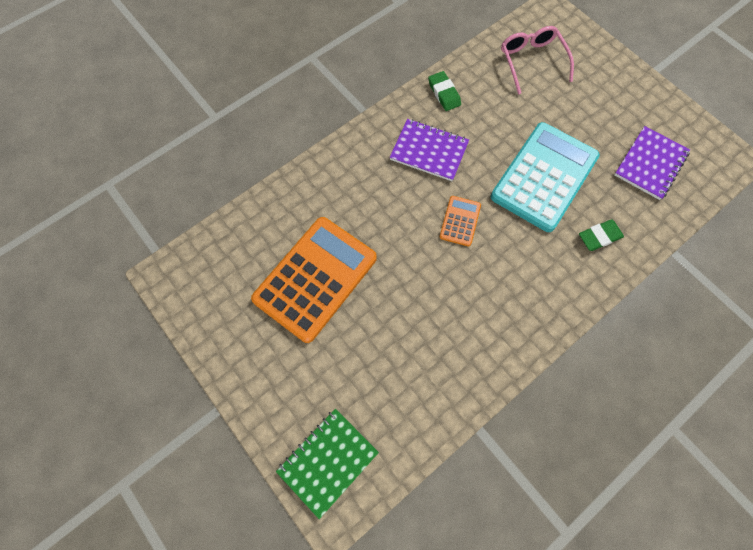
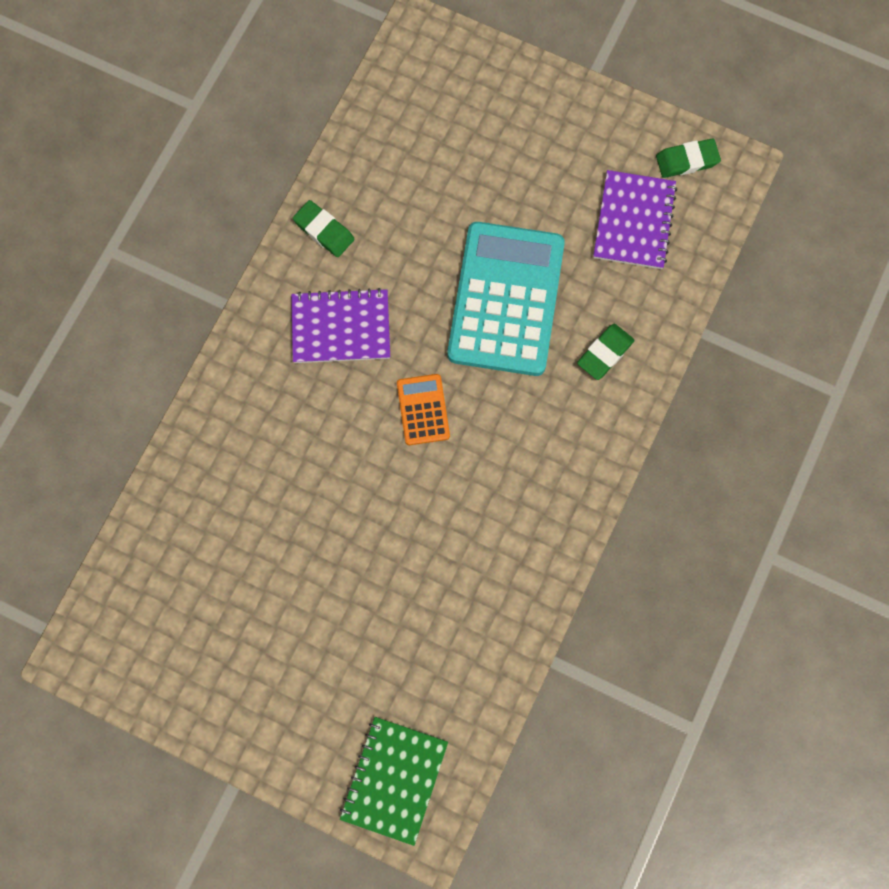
camera: 25 degrees left, 5 degrees up
(315, 278) = (273, 570): orange calculator -> none
(531, 61) = (424, 129): pink glasses -> none
(700, 142) = (687, 160): none -> green eraser

